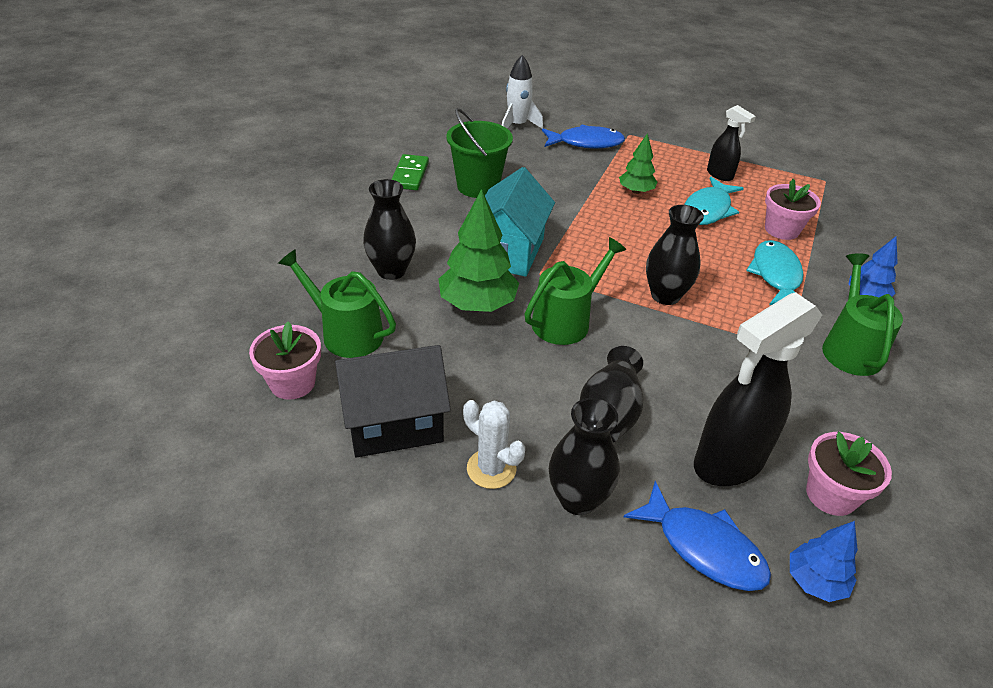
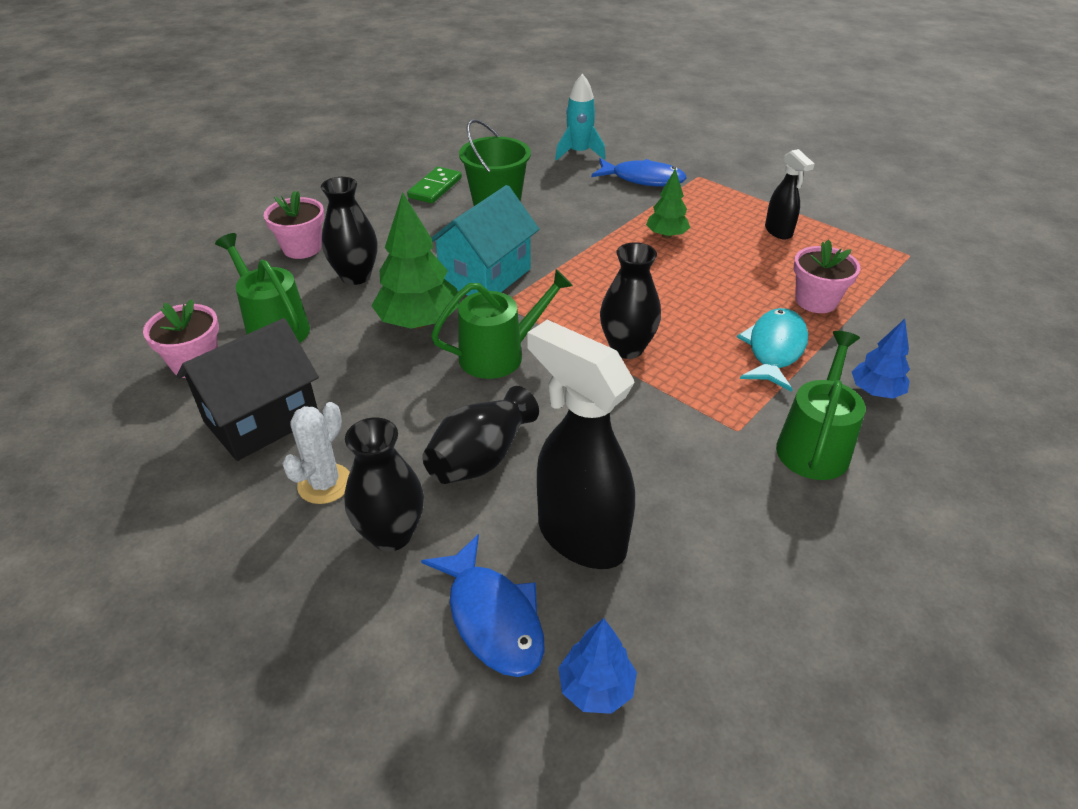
camera: 20 degrees right, 0 degrees up
(394, 423) = (261, 419): black house -> black house turned 45 degrees counterclockwise
(491, 469) = (324, 484): white cactus -> white cactus turned 60 degrees clockwise
(517, 125) = (579, 153): white rocket -> turquoise rocket
(708, 209) = (739, 266): turquoise fish -> none
(728, 463) = (580, 536): black spray bottle -> black spray bottle turned 60 degrees clockwise
(831, 495) = (680, 600): pink flower pot -> pink flower pot (302, 248)

